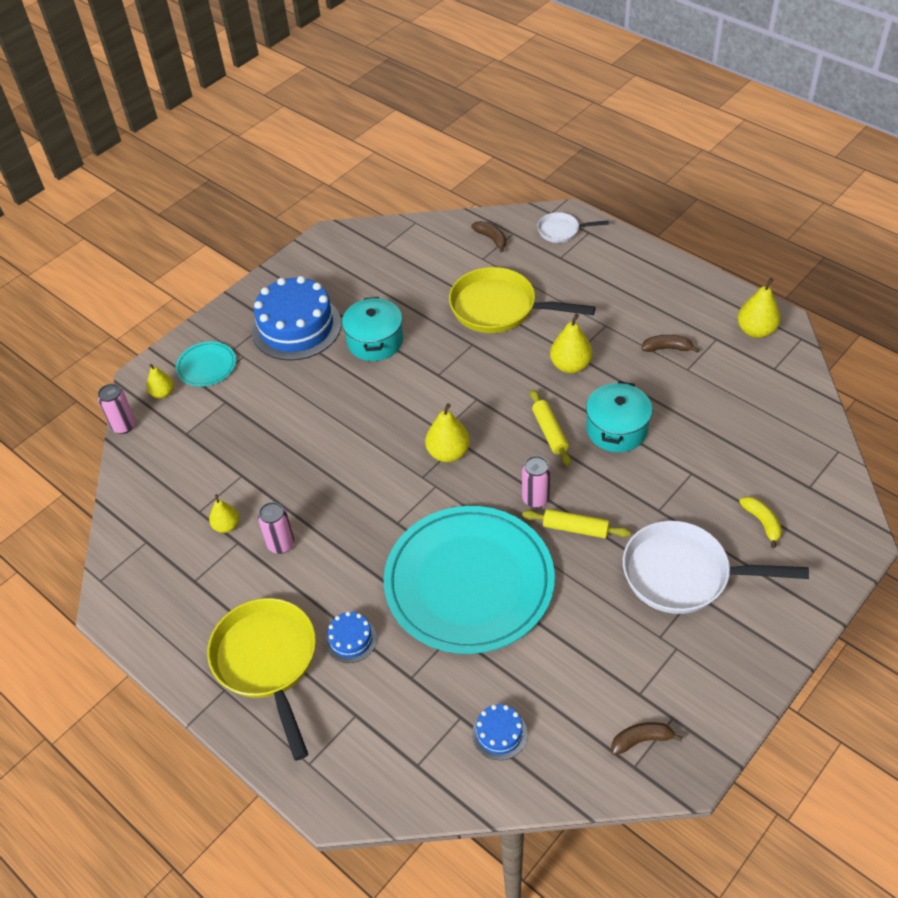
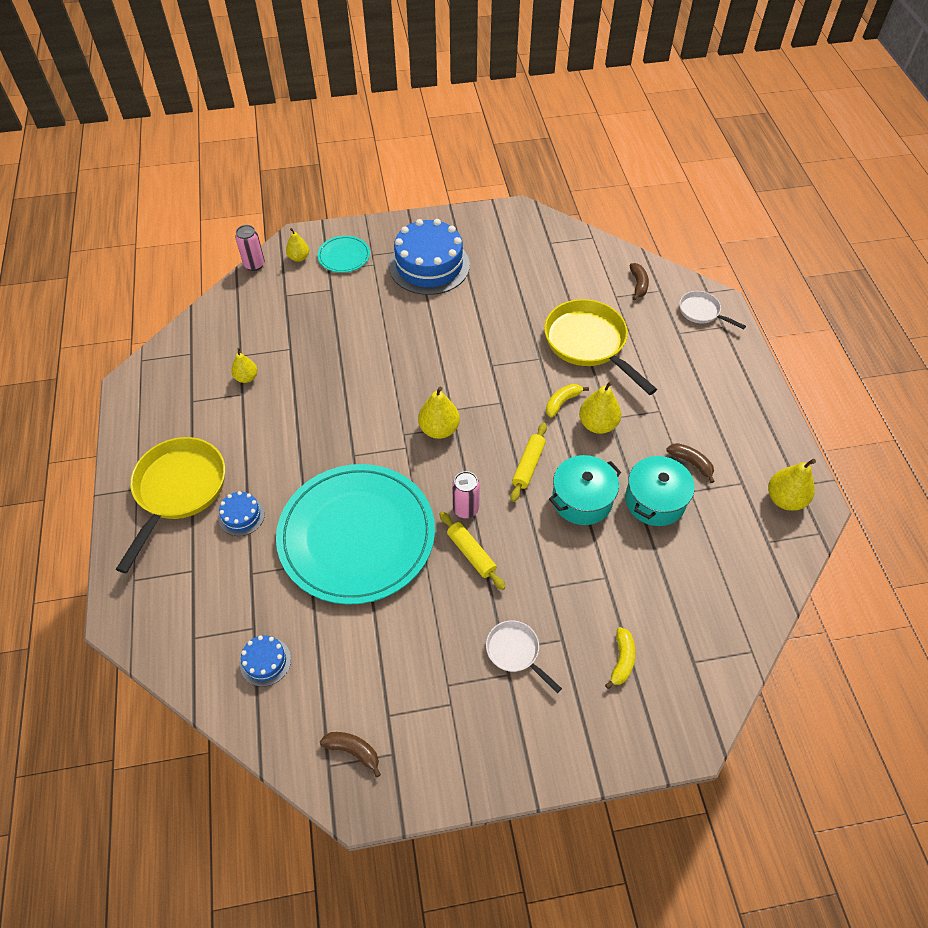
camera: 35 degrees right, 5 degrees up
(281, 544) = (266, 415): pink can -> none
(375, 341) = (472, 310): turquoise pot -> turquoise pot (655, 500)
(525, 366) = (562, 402): none -> yellow banana
(683, 574) = (515, 652): white pan -> white pan, size x0.51

